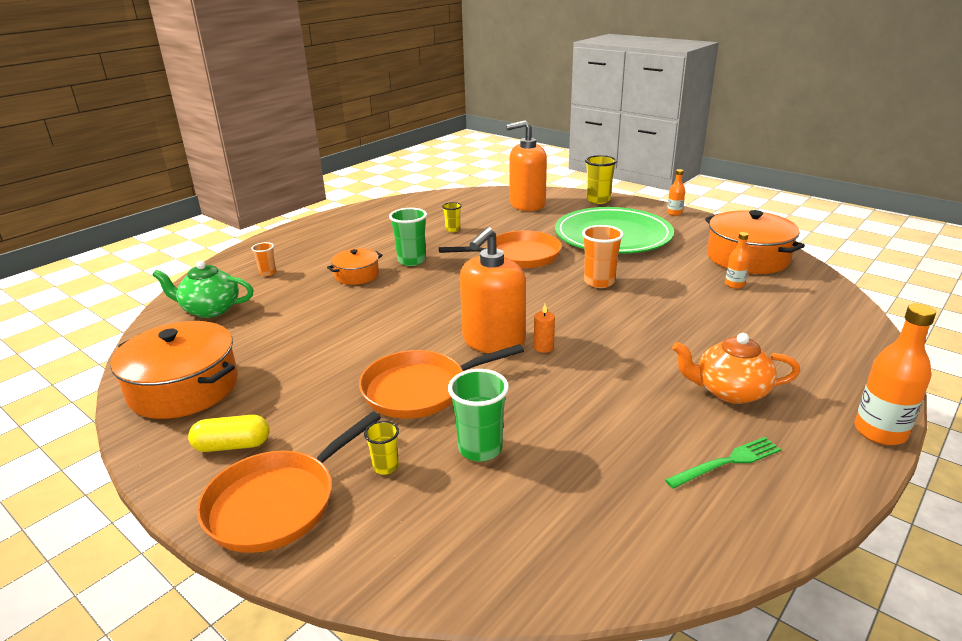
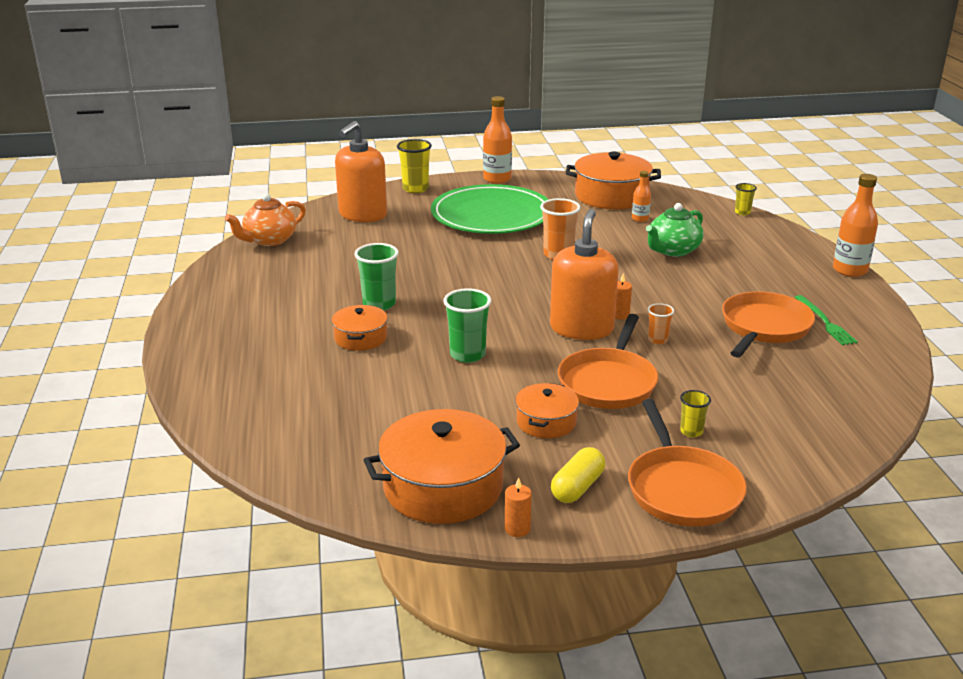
camera: 50 degrees left, 0 degrees up
(147, 443) = (517, 529): none -> orange candle
(210, 309) = (296, 432): green teapot -> green teapot (673, 250)
(267, 273) = (266, 378): orange cup -> orange cup (658, 340)
(321, 389) = (546, 422): none -> orange pot
(453, 230) = (349, 263): yellow cup -> yellow cup (742, 212)
(480, 449) = (714, 389): green cup -> green cup (467, 355)
(493, 341) = (581, 328): orange soap dispenser -> orange soap dispenser turned 150 degrees counterclockwise
(518, 256) = (458, 261): orange pan -> orange pan (764, 327)
(674, 213) = (497, 179): orange bottle -> orange bottle, size x1.81
(727, 462) = (825, 322): green fork -> green fork turned 150 degrees clockwise
(730, 391) = (760, 286): orange teapot -> orange teapot (269, 240)

